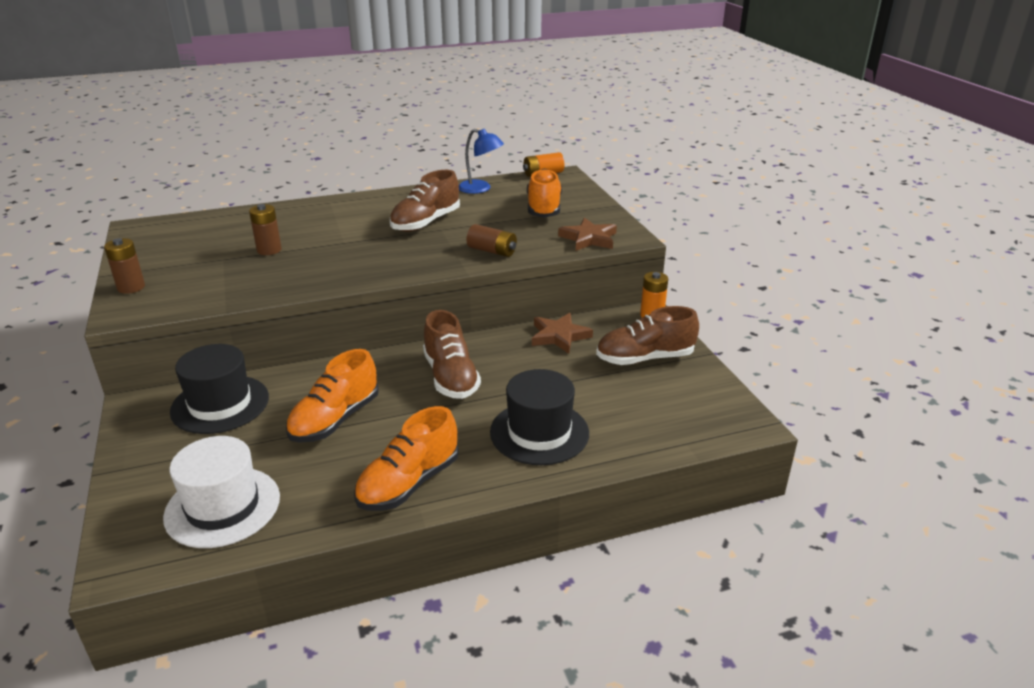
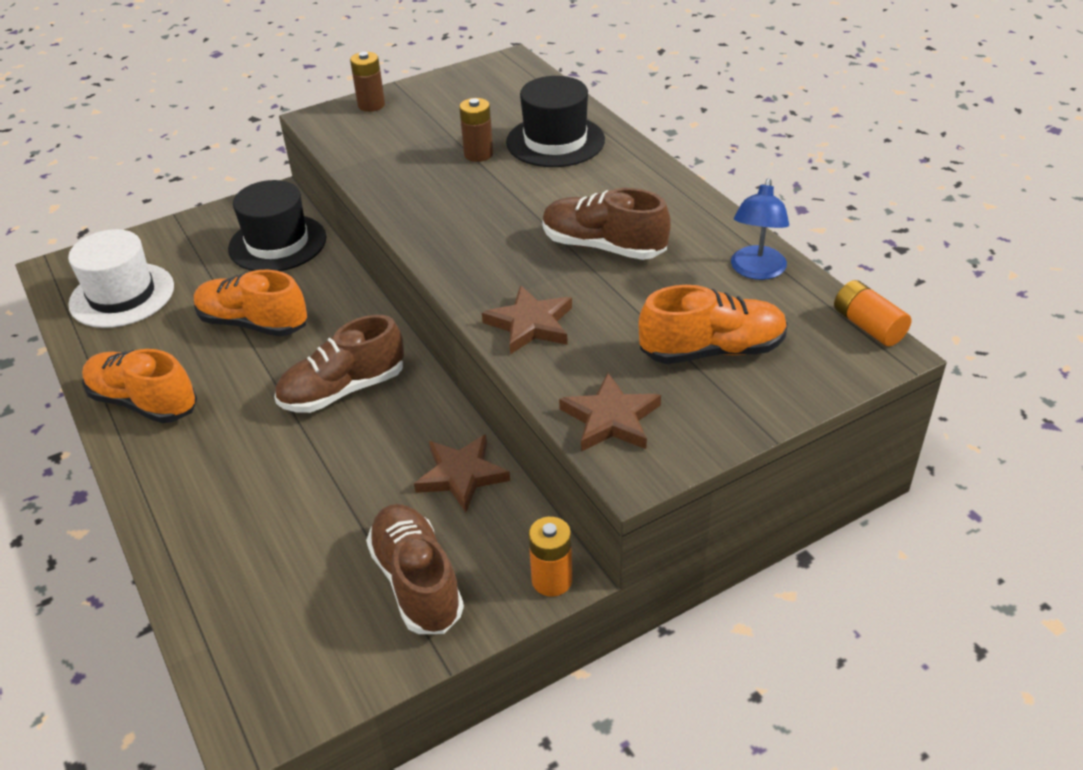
camera: 80 degrees right, 10 degrees up
(492, 251) = (530, 324): brown battery -> brown star
(539, 432) = (230, 490): black hat -> black hat (555, 141)

